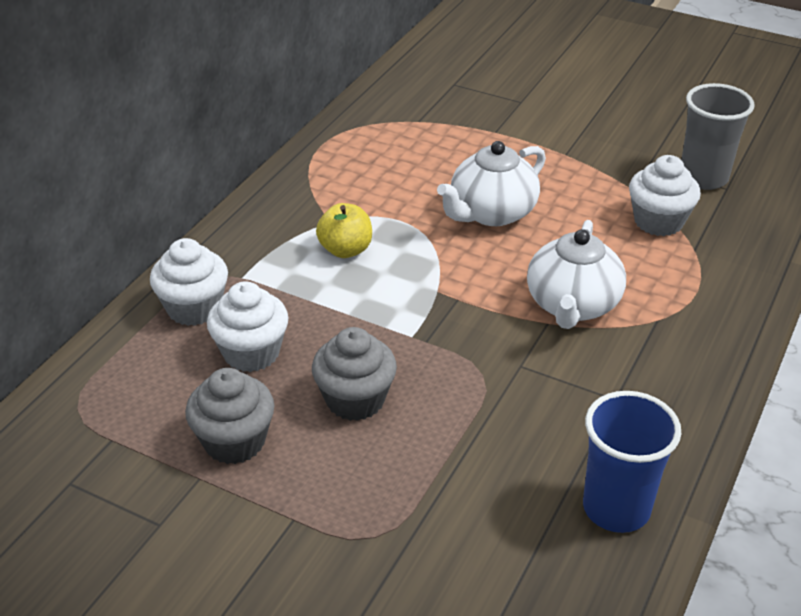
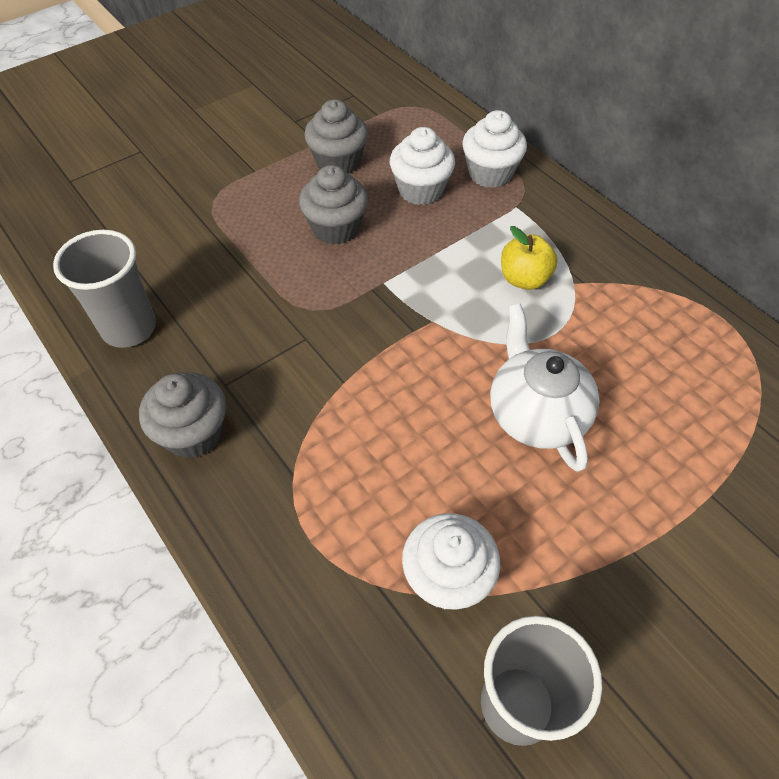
camera: 115 degrees right, 15 degrees up
(572, 305) = (355, 413): white teapot -> none
(616, 508) = (129, 328): blue cup -> grey cup
(679, 395) = (194, 433): none -> grey cupcake

